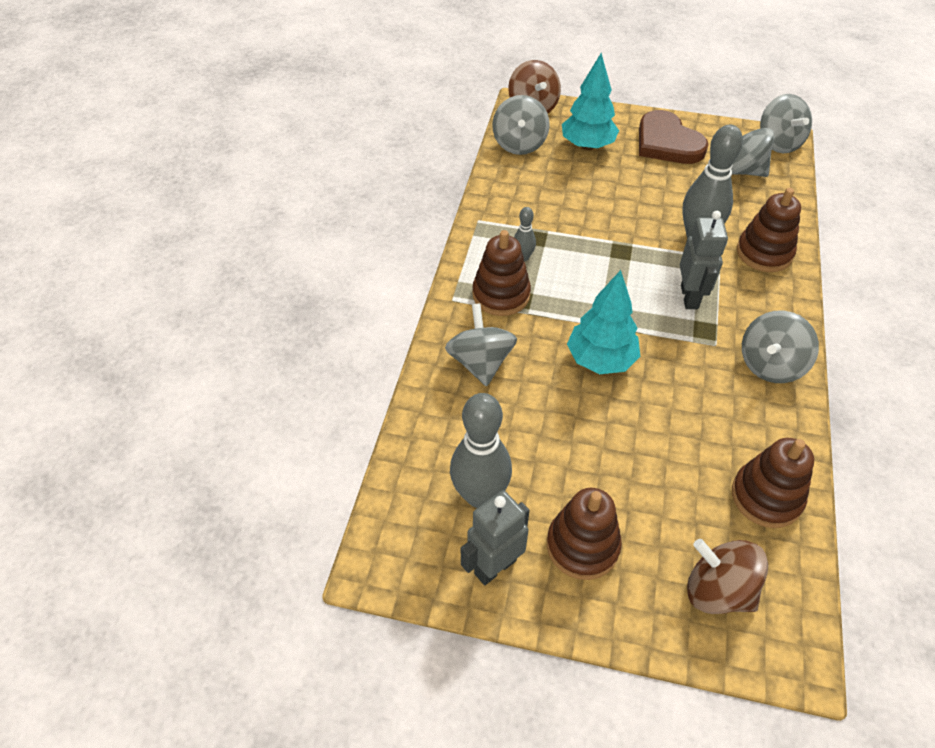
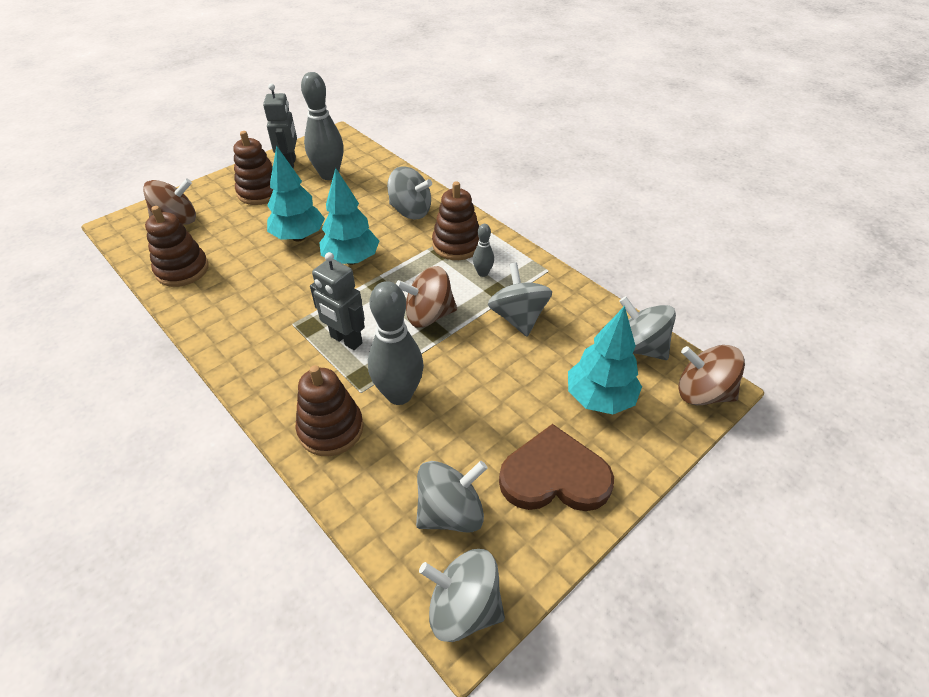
camera: 125 degrees right, 5 degrees down
(608, 263) = (429, 315): none -> brown spinning top
(615, 431) = (299, 237): none -> turquoise tree
(770, 364) = (242, 340): grey spinning top -> grey spinning top (518, 317)

